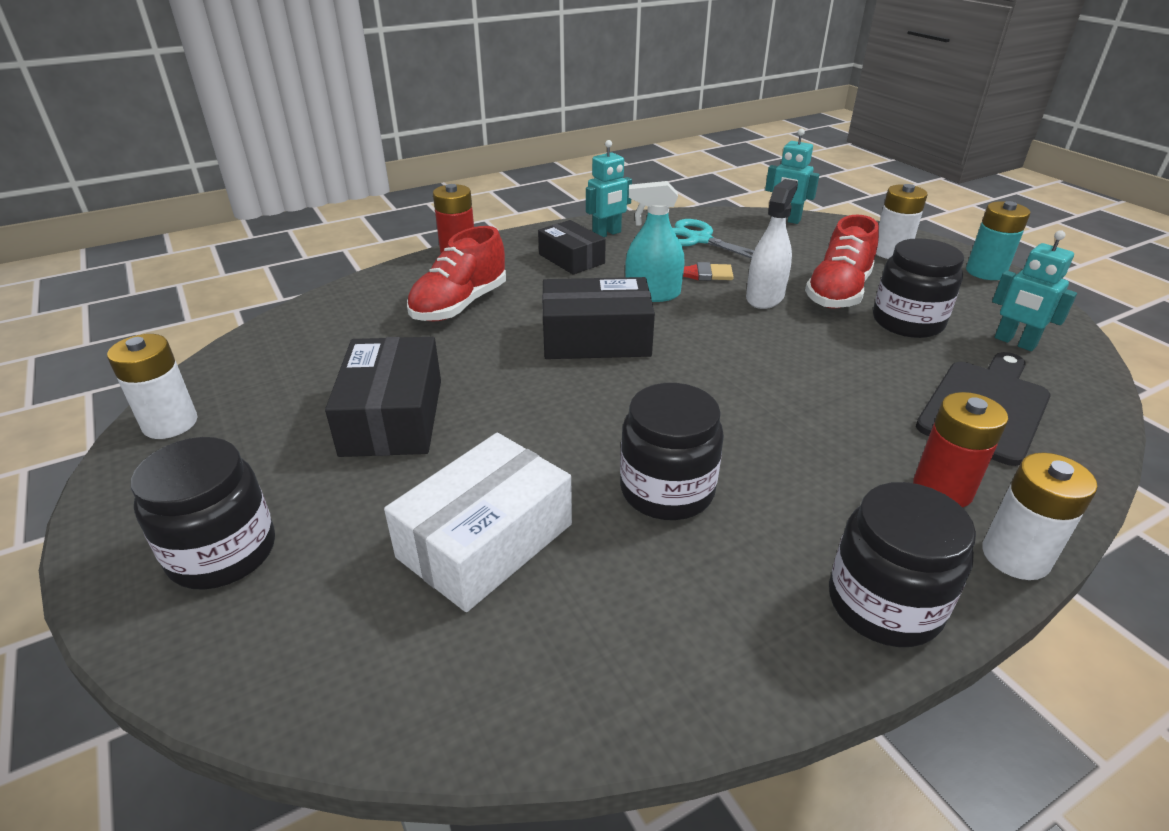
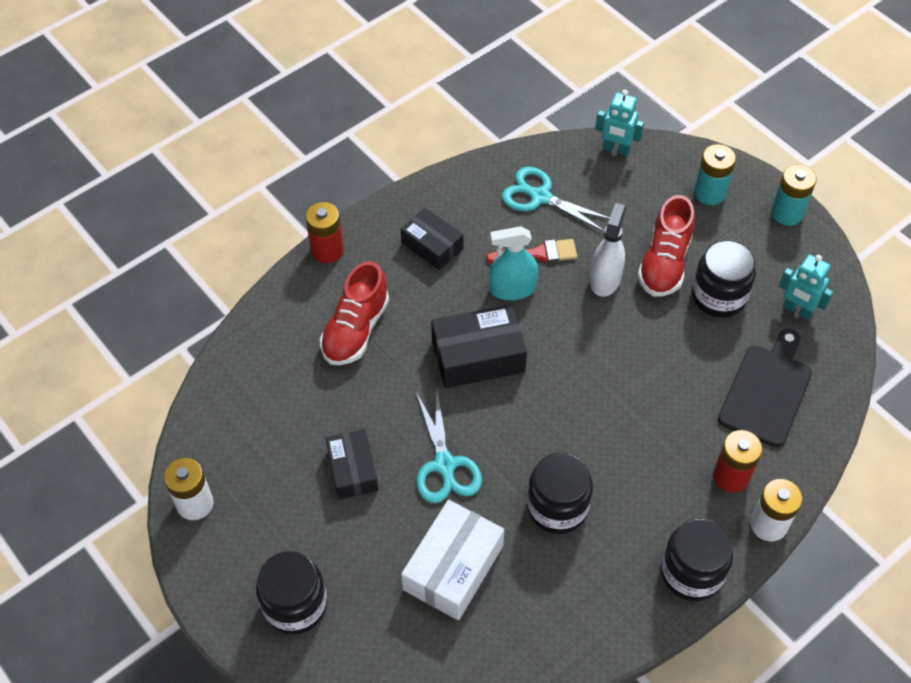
camera: 10 degrees left, 20 degrees up
(393, 417) = (353, 470): black box -> black box, size x0.66
(518, 427) = (445, 465): none -> turquoise scissors
(607, 234) = (455, 199): turquoise robot -> none
(891, 252) = (709, 193): white battery -> turquoise battery

